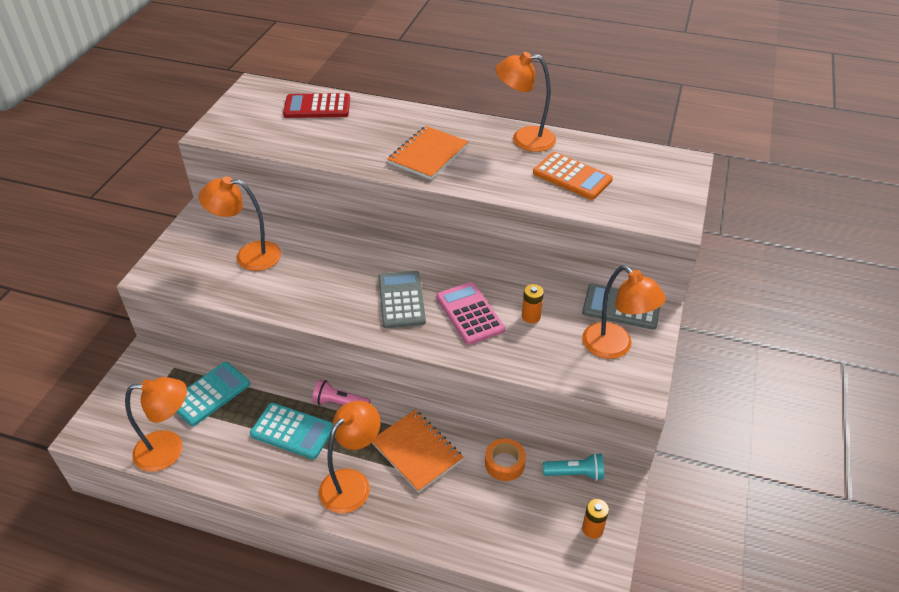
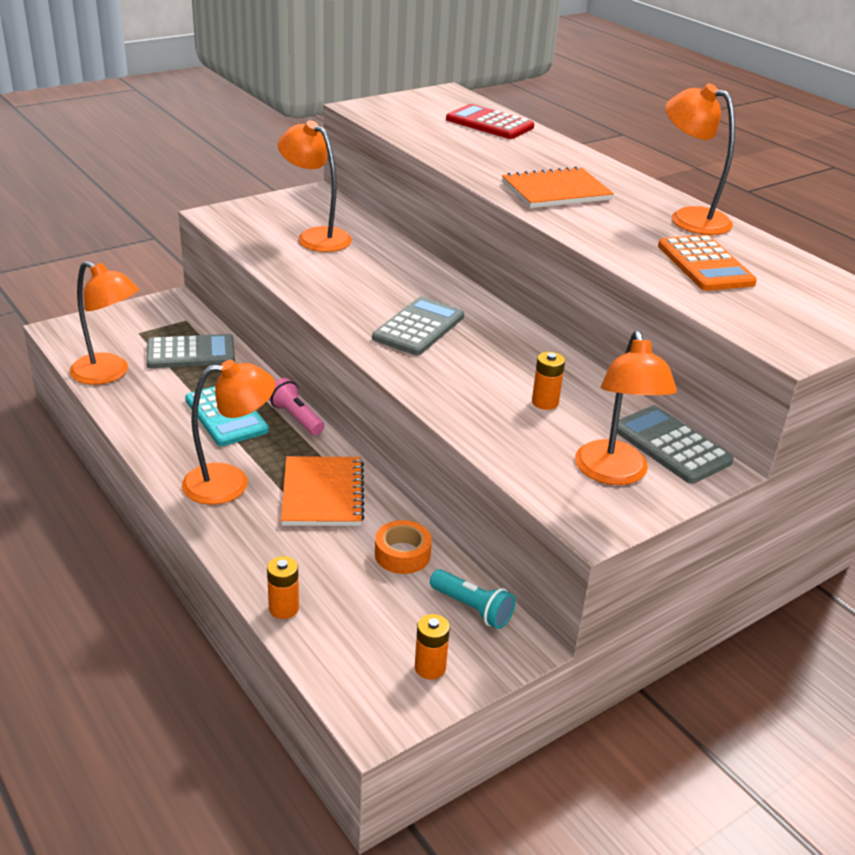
camera: 35 degrees right, 10 degrees down
(210, 394) = (191, 353): turquoise calculator -> grey calculator
(469, 313) = (477, 369): pink calculator -> none
(480, 550) = (284, 608): none -> orange battery

